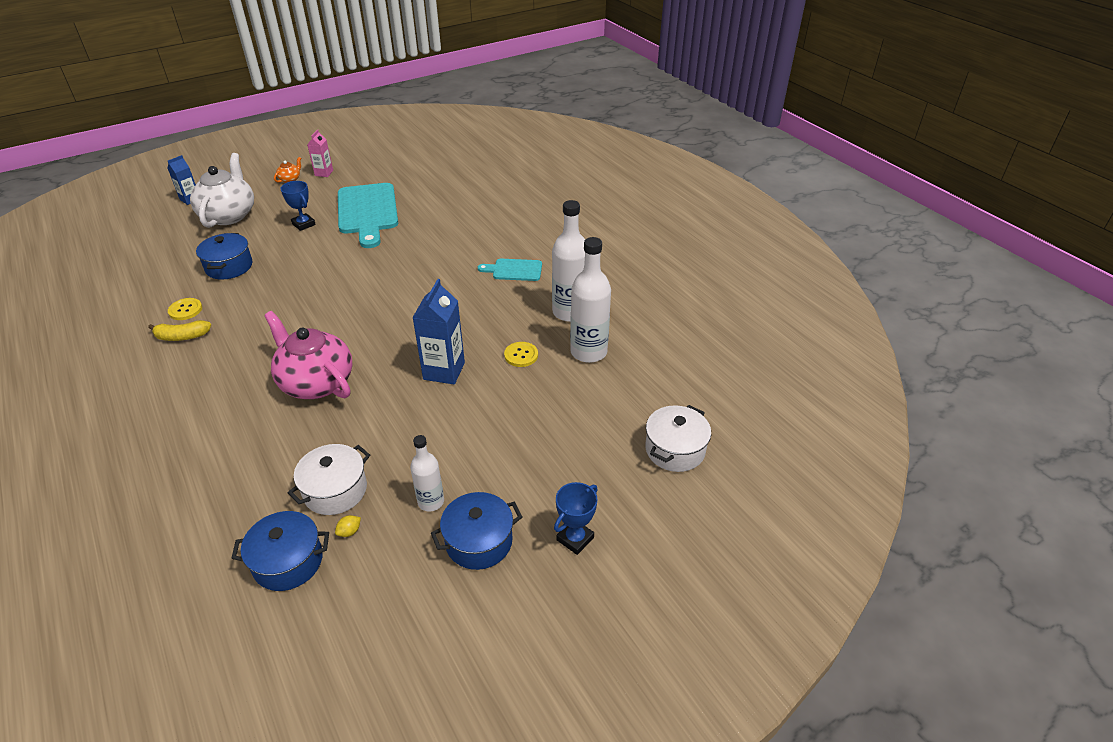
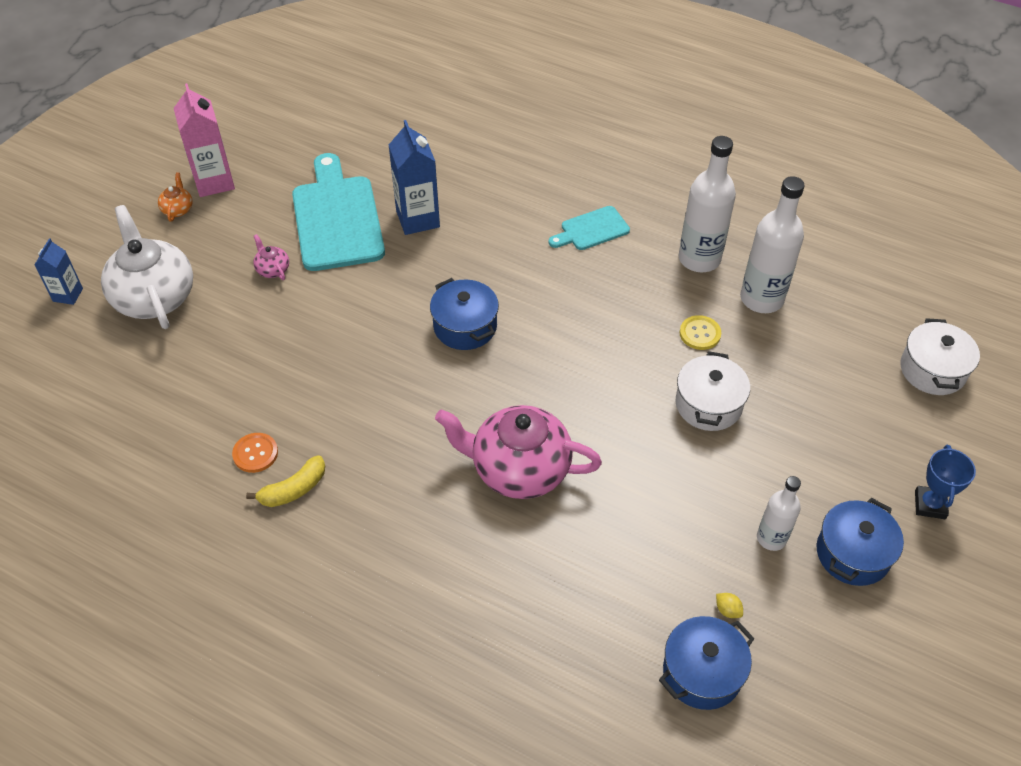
camera: 30 degrees left, 10 degrees up
(185, 310) = (255, 453): yellow button -> orange button
(229, 267) = (242, 370): blue pot -> blue pot (465, 326)
(303, 224) = (272, 269): blue trophy -> pink teapot
(324, 173) = (214, 182): pink carton -> pink carton, size x1.70
(335, 490) = (669, 577): white pot -> white pot (708, 404)
(349, 532) = (727, 610): yellow lemon -> yellow lemon turned 60 degrees counterclockwise
(368, 212) = (336, 218): turquoise cutting board -> turquoise cutting board turned 150 degrees counterclockwise
(444, 371) = (640, 389): blue carton -> blue carton (418, 219)

